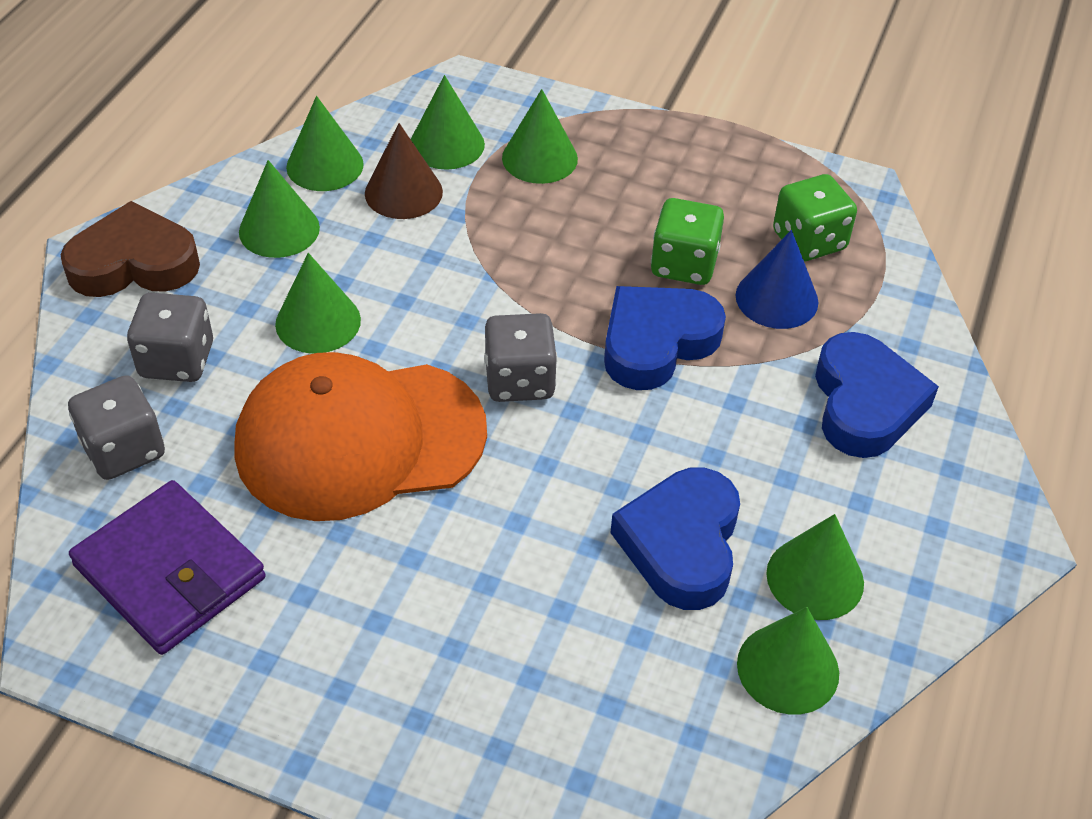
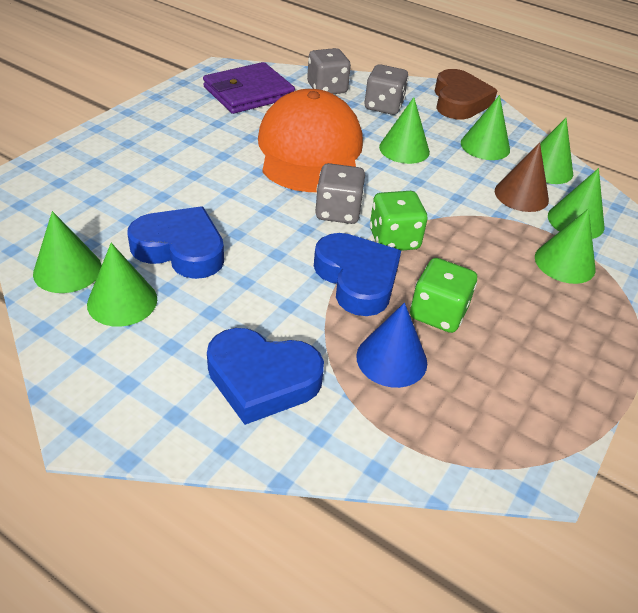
camera: 100 degrees right, 5 degrees down
(809, 241) = (461, 403): green dice -> green dice (394, 239)

